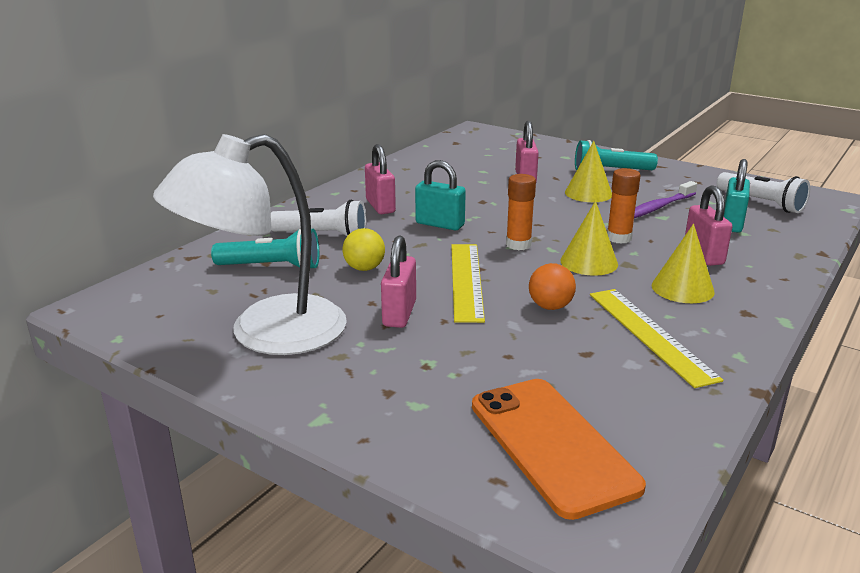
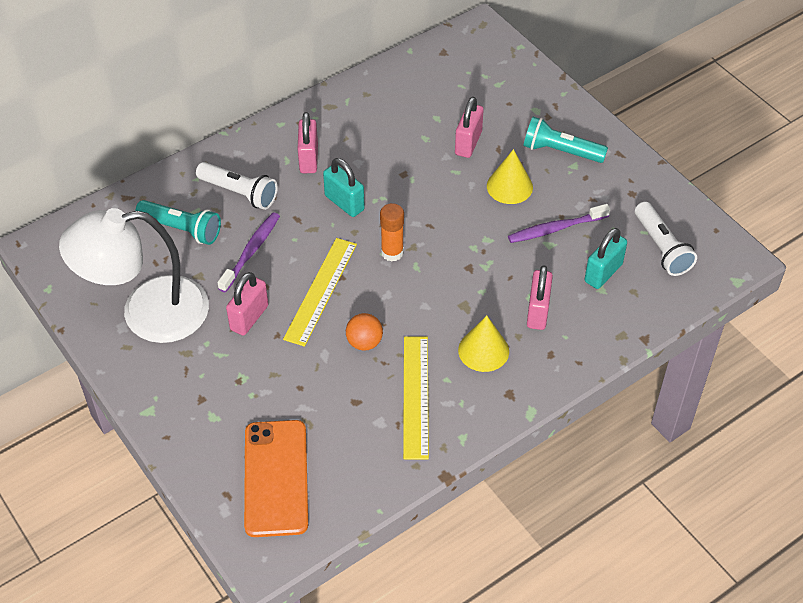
camera: 20 degrees right, 25 degrees up
(364, 268) = (251, 251): yellow ball -> purple toothbrush
(589, 262) = (434, 294): yellow cone -> none
(619, 238) = (484, 267): orange glue stick -> none

